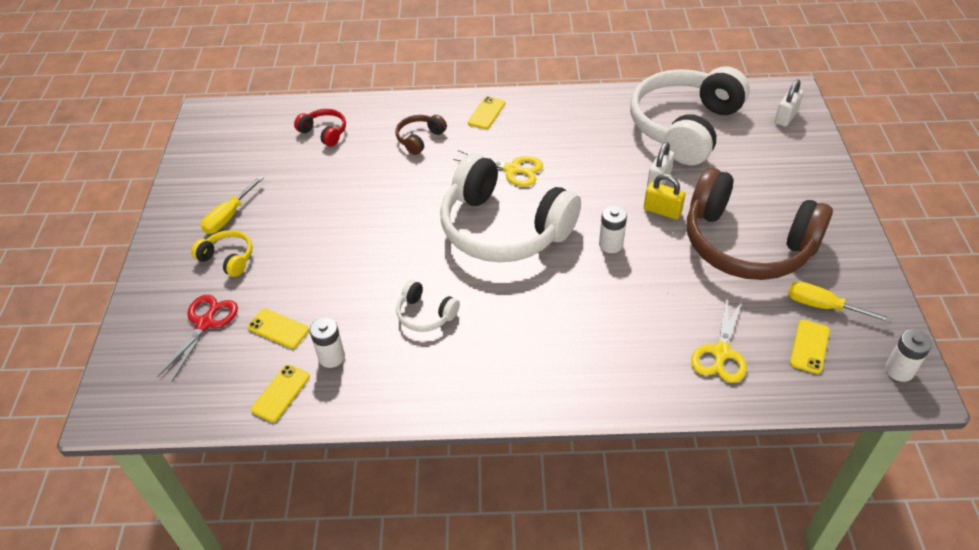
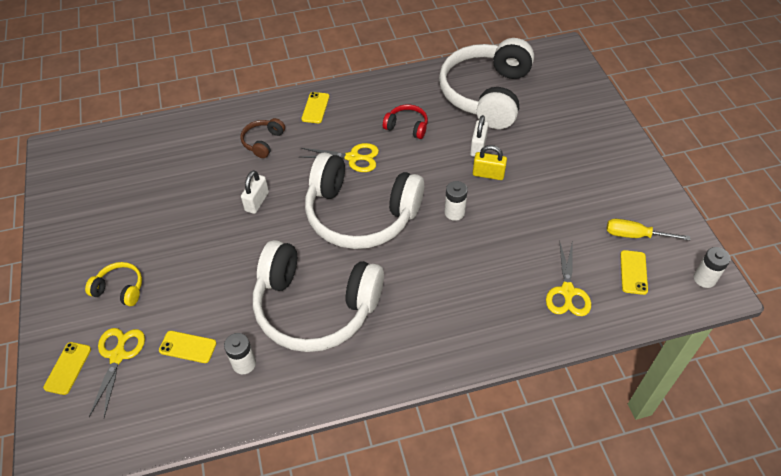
camera: 15 degrees left, 5 degrees up
(205, 323) = (118, 355): red scissors -> yellow scissors
(229, 216) = (108, 247): yellow screwdriver -> none
(281, 393) = (208, 407): yellow phone -> yellow phone (68, 368)
(324, 133) = (174, 150): red headphones -> red headphones (407, 126)
(425, 314) = (315, 307): white headphones -> white headphones, size x2.39
(746, 244) = (563, 192): brown headphones -> none
(786, 117) = (565, 72): white padlock -> white padlock (257, 201)

